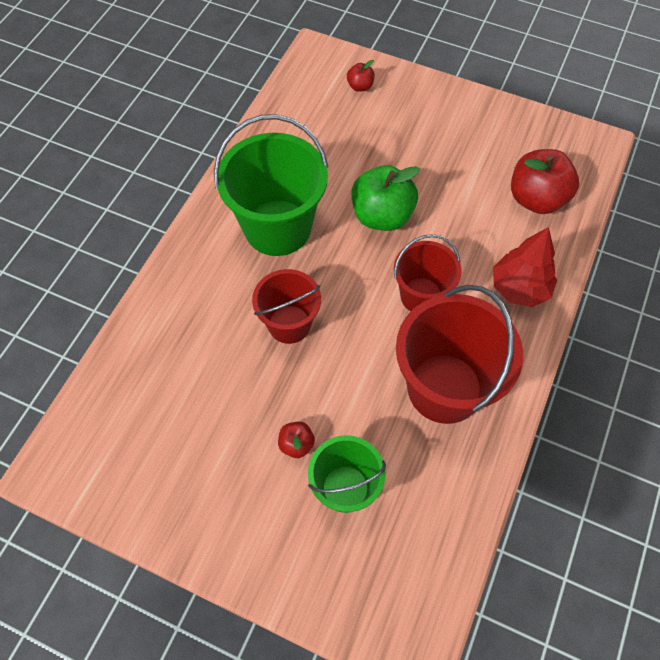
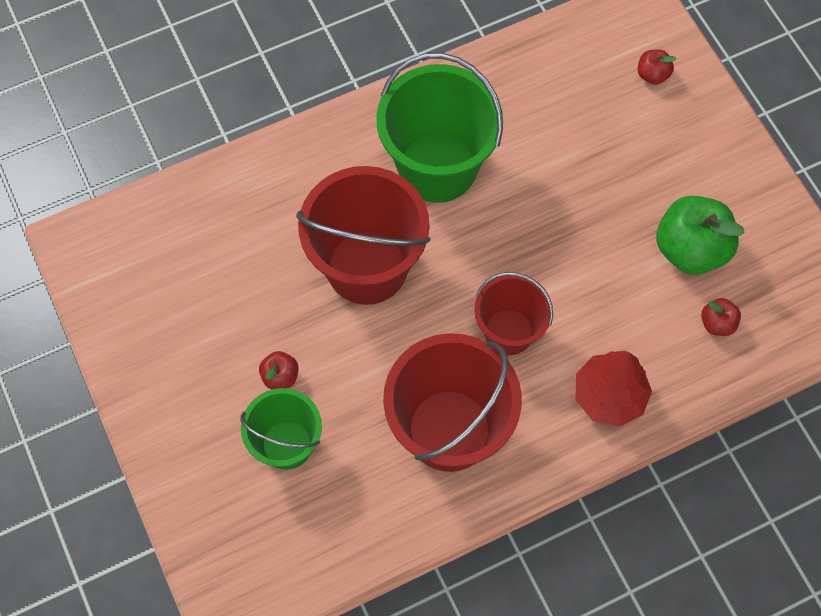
camera: 40 degrees right, 5 degrees up
(289, 324) = (367, 267): red bucket -> red bucket, size x1.67
(382, 216) = (545, 227): green apple -> green apple (690, 249)
(536, 199) = (717, 323): red apple -> red apple, size x0.48

